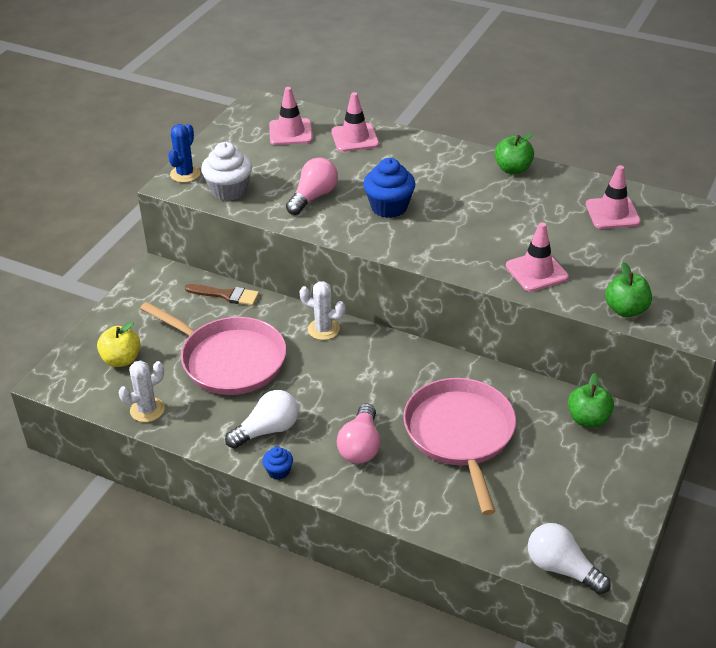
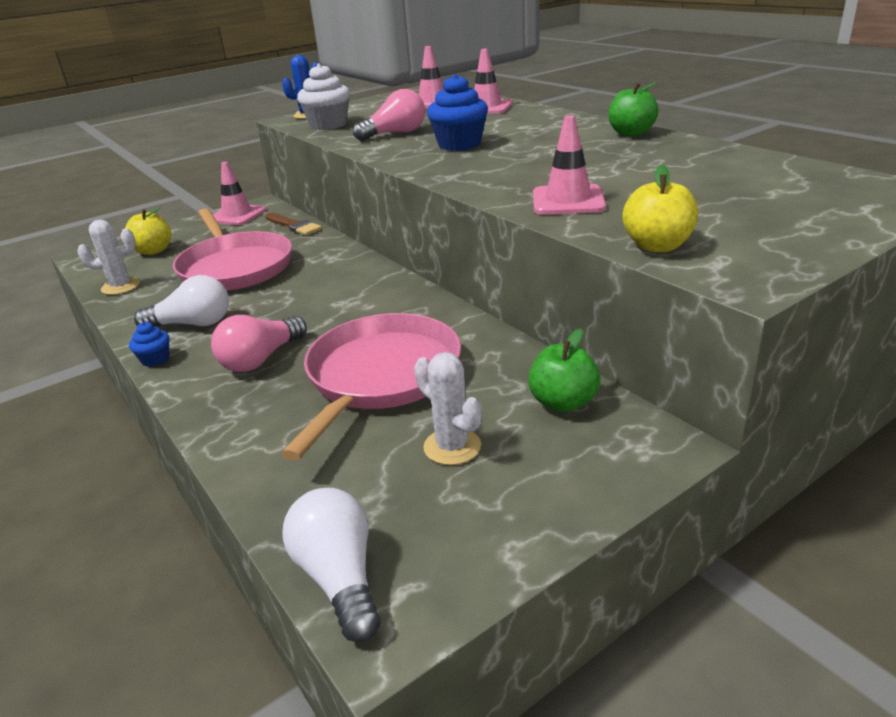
camera: 30 degrees right, 10 degrees down
(323, 329) = (347, 262): white cactus -> white cactus (452, 447)
(612, 213) = (726, 170): pink traffic cone -> pink traffic cone (237, 215)
(625, 310) = (657, 246): green apple -> yellow apple

